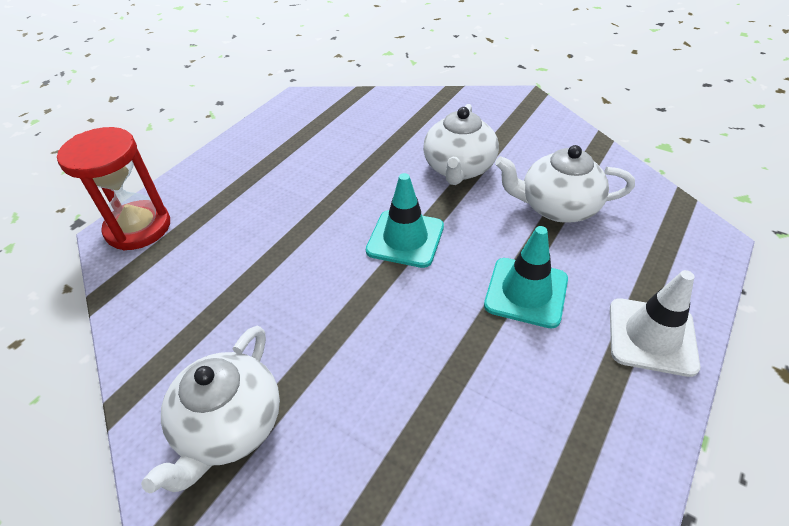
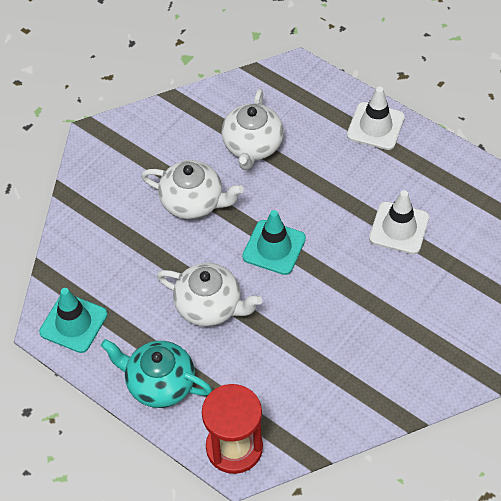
camera: 85 degrees left, 10 degrees up
(229, 168) = (159, 383): none -> turquoise teapot
(229, 426) = (427, 352): white teapot -> white teapot (210, 306)
(460, 377) = (399, 228): none -> white traffic cone
(526, 292) = (335, 182): turquoise traffic cone -> turquoise traffic cone (73, 323)

